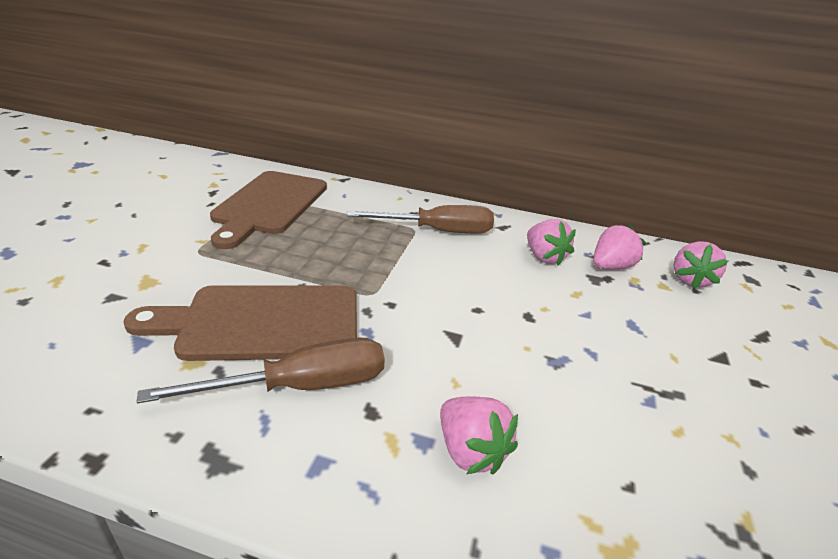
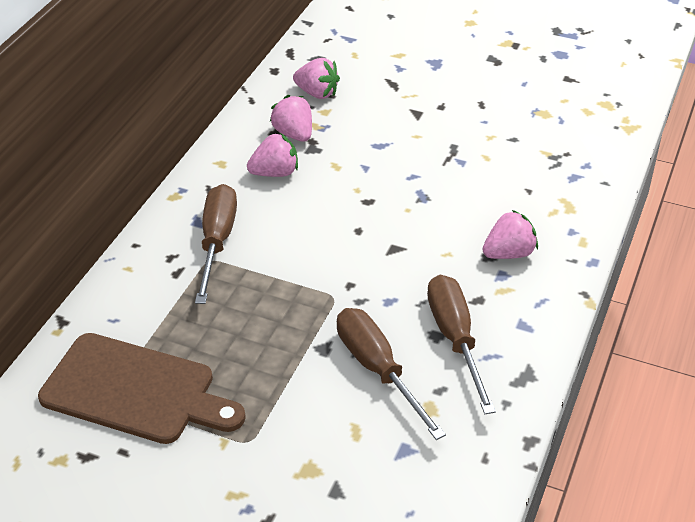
camera: 80 degrees left, 10 degrees up
(262, 323) = (378, 369): brown cutting board -> brown screwdriver

